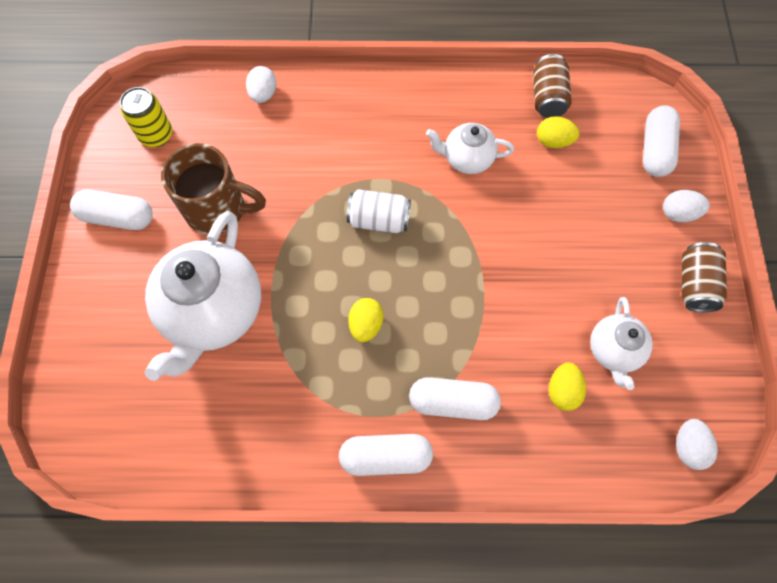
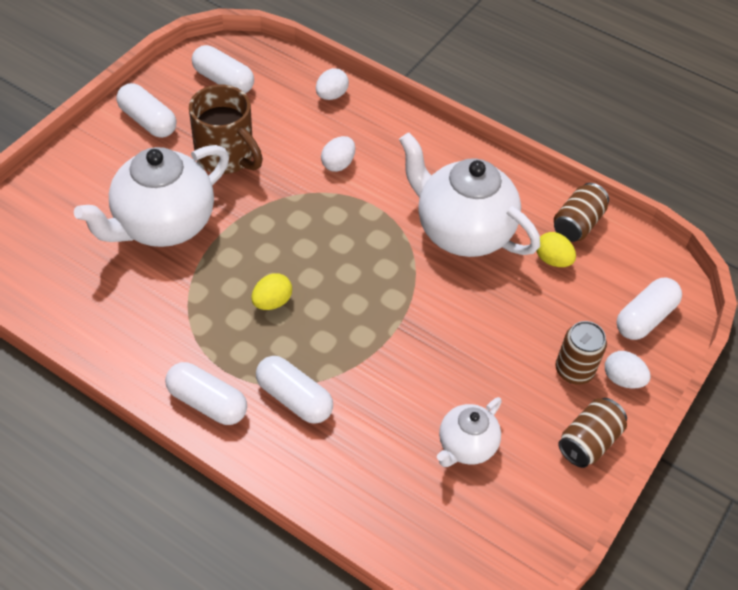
camera: 30 degrees right, 15 degrees down
(156, 135) = (223, 80): yellow can -> white capsule
(379, 220) = (347, 234): white can -> none
(467, 159) = (462, 231): white teapot -> white teapot, size x1.89
(562, 390) = (394, 447): yellow egg -> none
(640, 229) = (574, 370): none -> brown can
(687, 447) = (469, 559): white egg -> white egg (338, 164)

